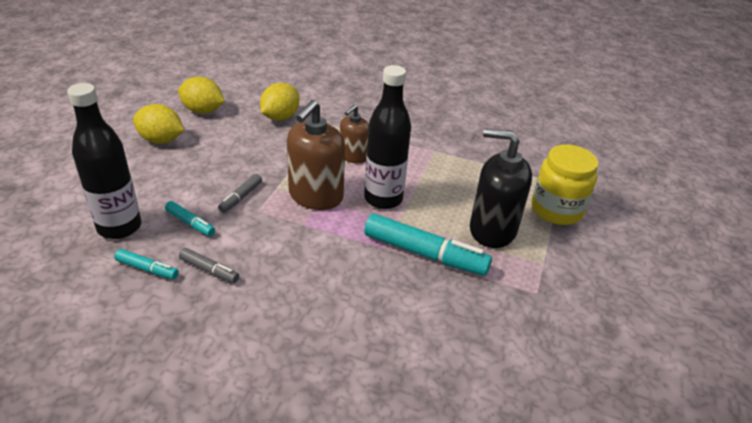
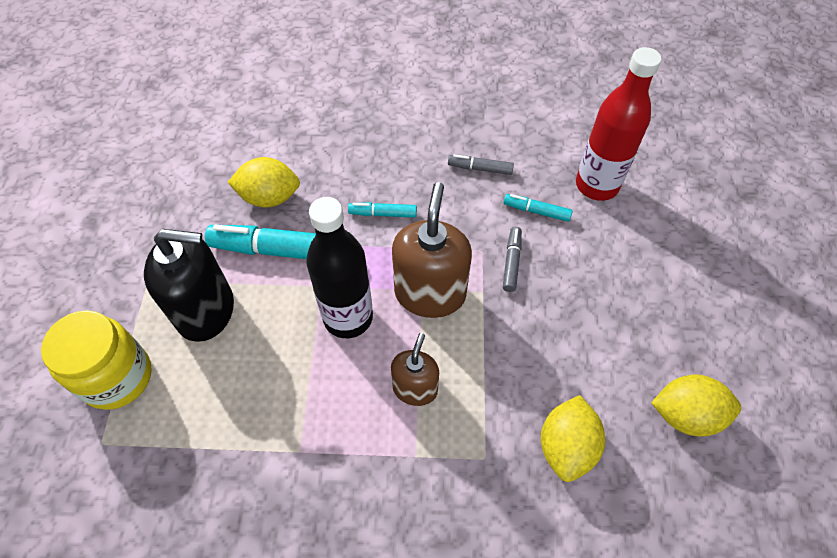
camera: 165 degrees right, 20 degrees up
(119, 227) = (597, 185): black bottle -> red bottle
(147, 269) = (533, 153): turquoise marker -> turquoise marker (383, 214)
(161, 140) = (678, 324): yellow lemon -> yellow lemon (269, 197)

